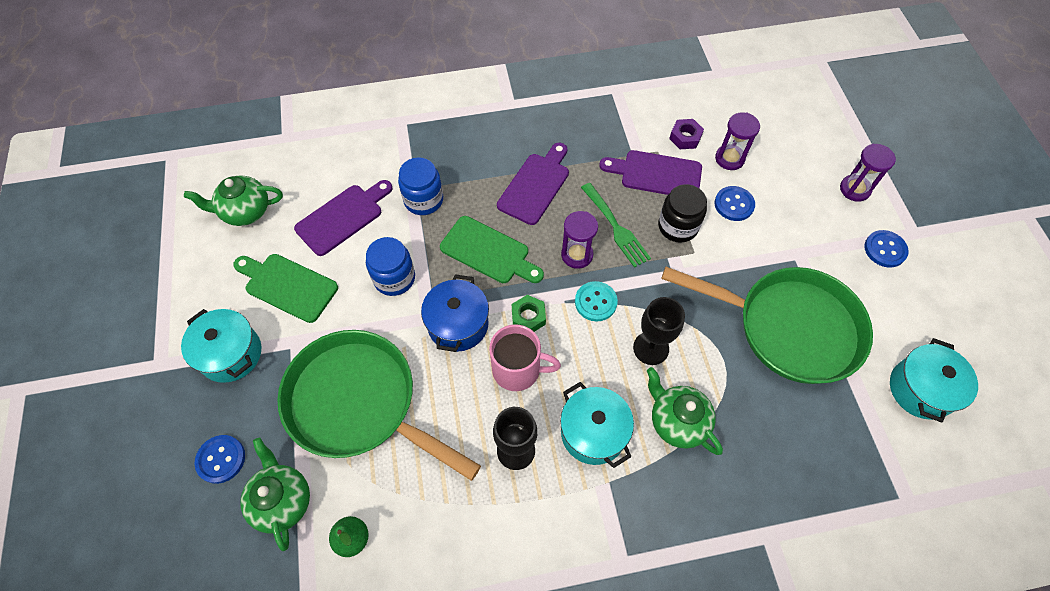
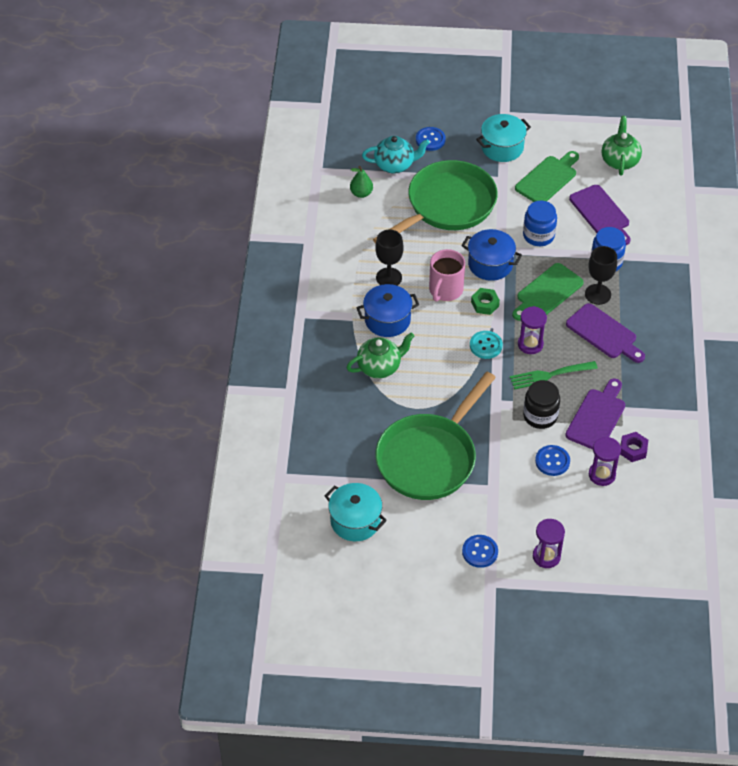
camera: 105 degrees right, 10 degrees down
(282, 500) = (395, 165): green teapot -> turquoise teapot
(593, 432) = (387, 320): turquoise pot -> blue pot
(651, 348) = (439, 368): black goblet -> black goblet (597, 294)

